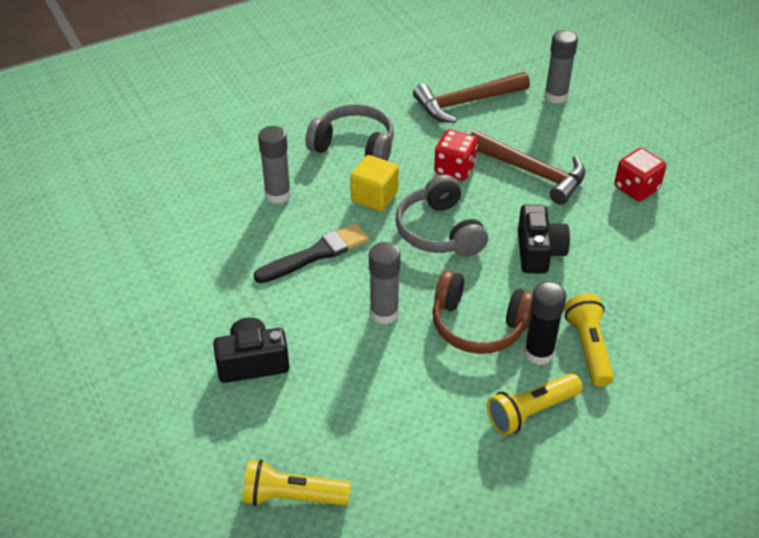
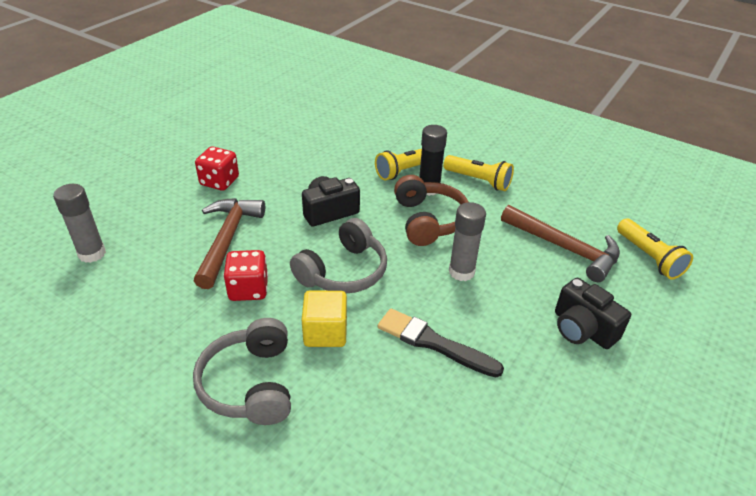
camera: 120 degrees left, 5 degrees down
(278, 195) = (374, 417): grey glue stick -> none
(466, 102) = (125, 316): brown hammer -> brown hammer (564, 248)

